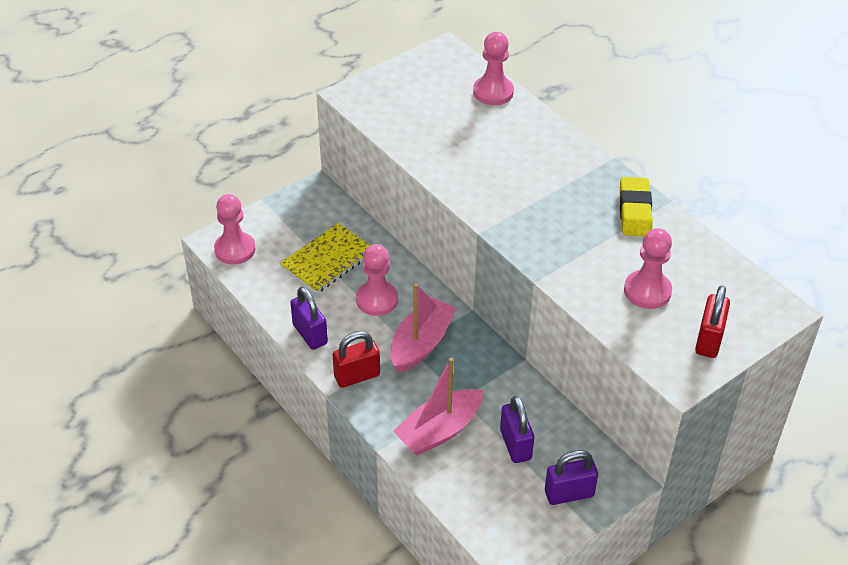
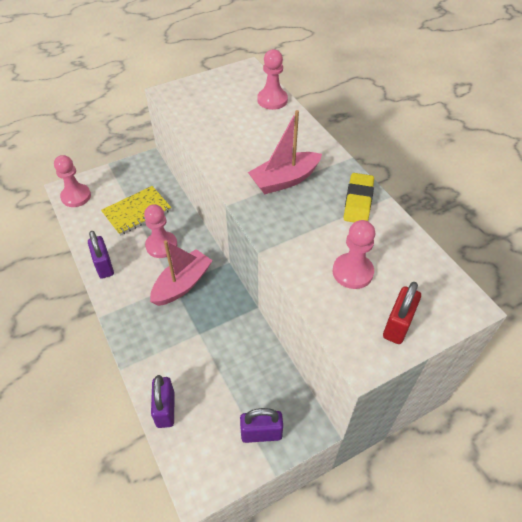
camera: 10 degrees right, 5 degrees up
(357, 376) = (126, 304): red padlock -> none
(439, 431) = (173, 359): pink boat -> pink boat (284, 180)
(515, 444) = (230, 381): purple padlock -> purple padlock (165, 409)

